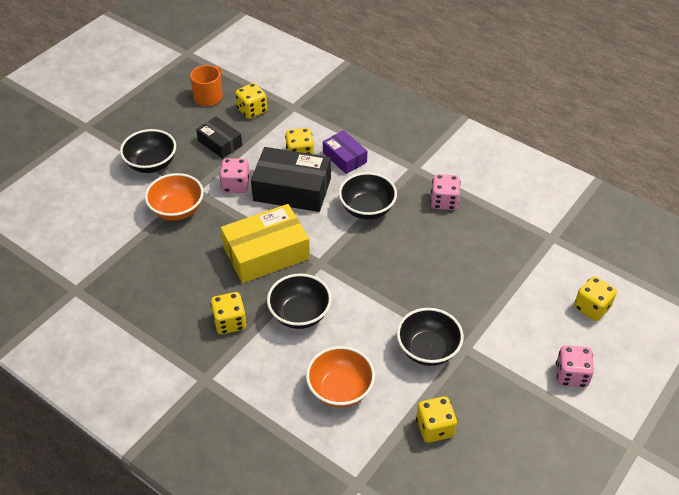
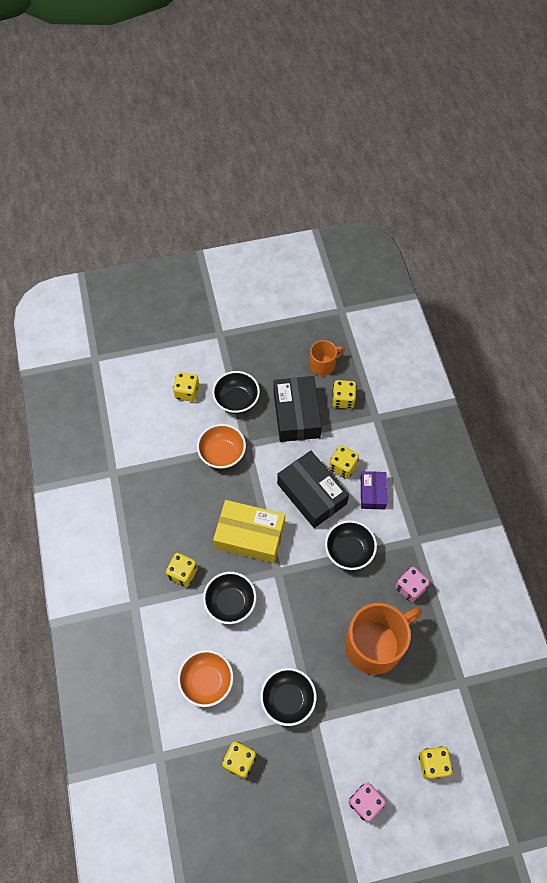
camera: 40 degrees right, 15 degrees up
(94, 185) = (187, 392): none -> yellow dice
(220, 143) = (296, 414): black box -> black box, size x1.74
(236, 185) = (277, 461): pink dice -> none
(458, 258) = (375, 644): none -> orange mug

